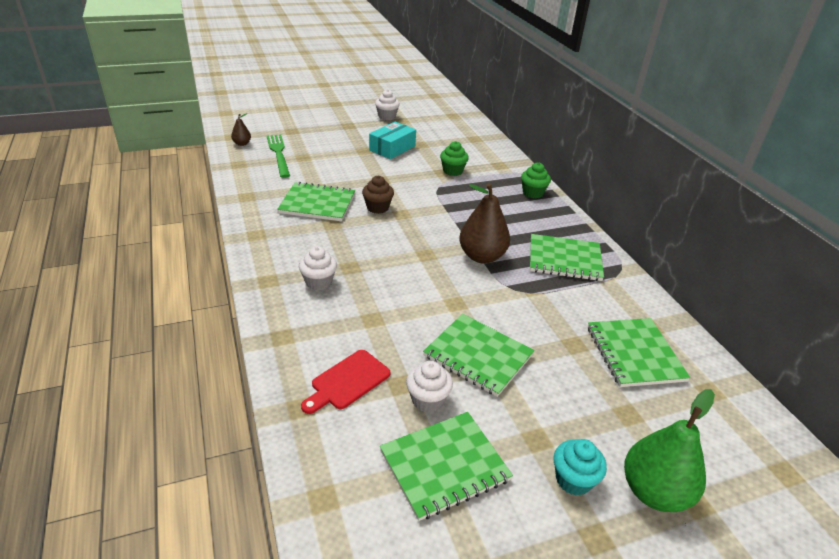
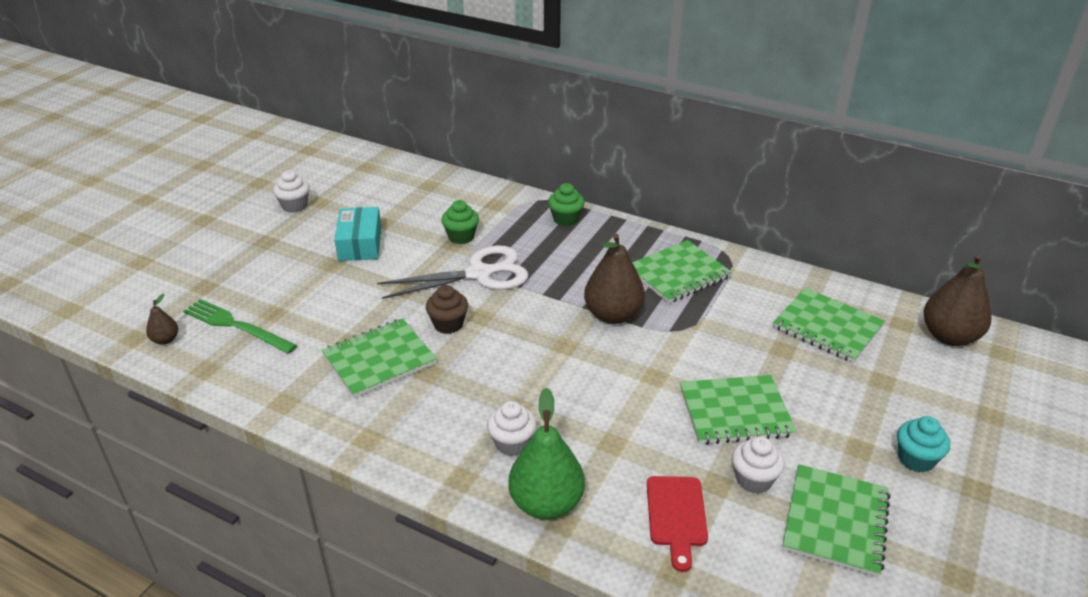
camera: 40 degrees left, 0 degrees up
(433, 193) = (479, 274): none -> white scissors
(654, 492) = (963, 427): green pear -> green pear (546, 503)
(744, 427) = (949, 336): none -> brown pear

